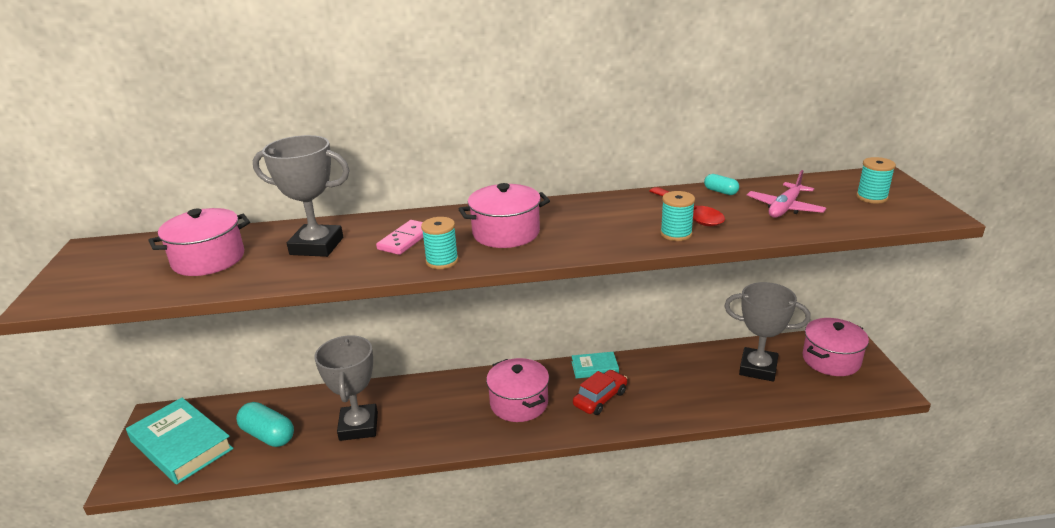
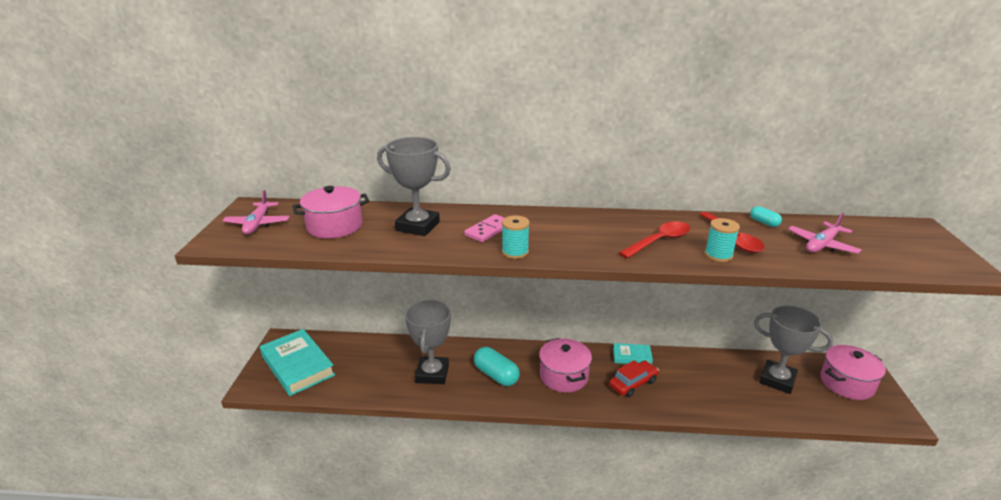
camera: 10 degrees right, 0 degrees up
(103, 270) = (258, 224): none -> pink plane
(268, 435) = (362, 369): turquoise capsule -> turquoise capsule (496, 375)
(506, 233) = (571, 235): pink pot -> none
(608, 227) = (659, 241): none -> red spoon
(871, 197) = (907, 245): turquoise spool -> none

